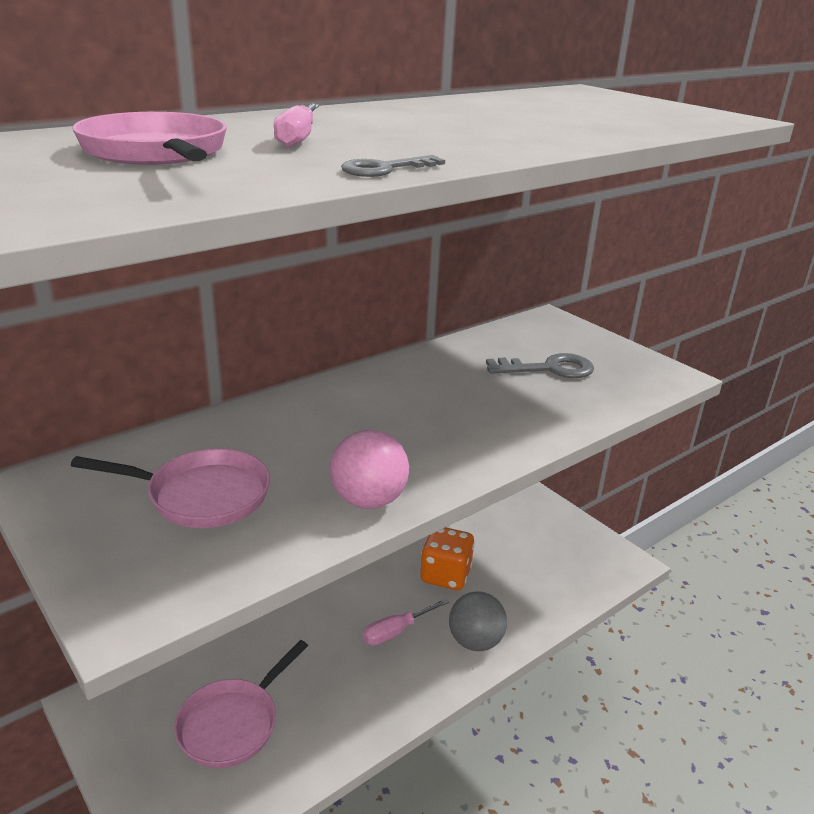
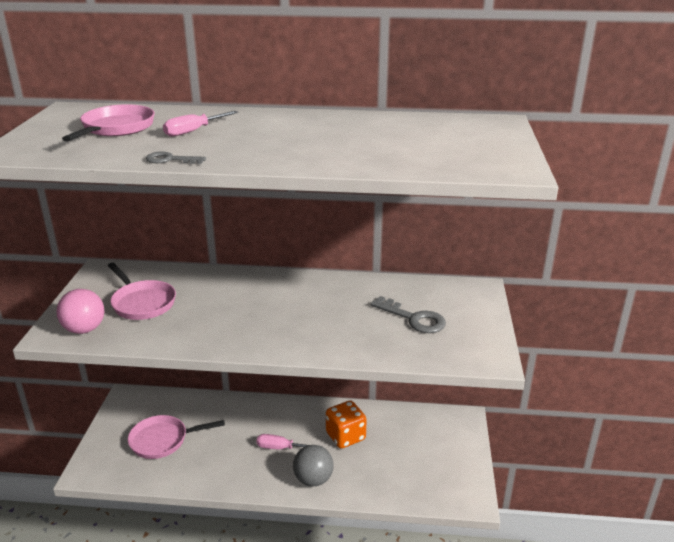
camera: 45 degrees right, 0 degrees up
(368, 501) = (197, 339): pink ball -> pink ball (84, 329)

